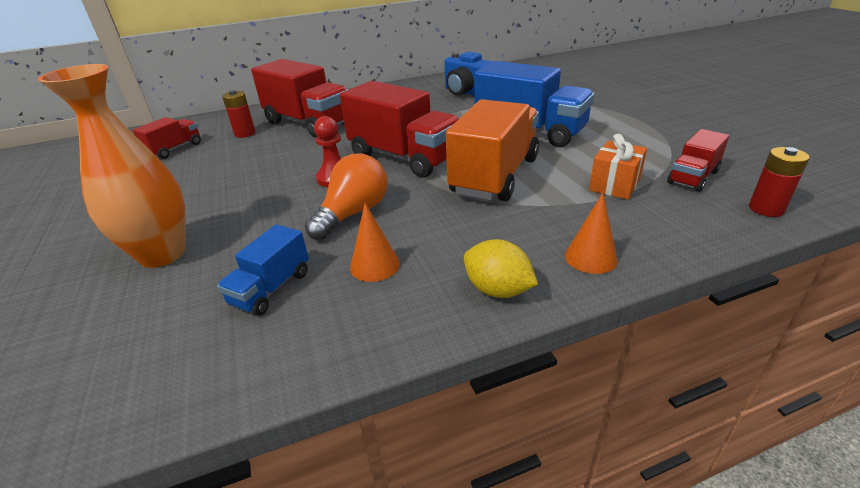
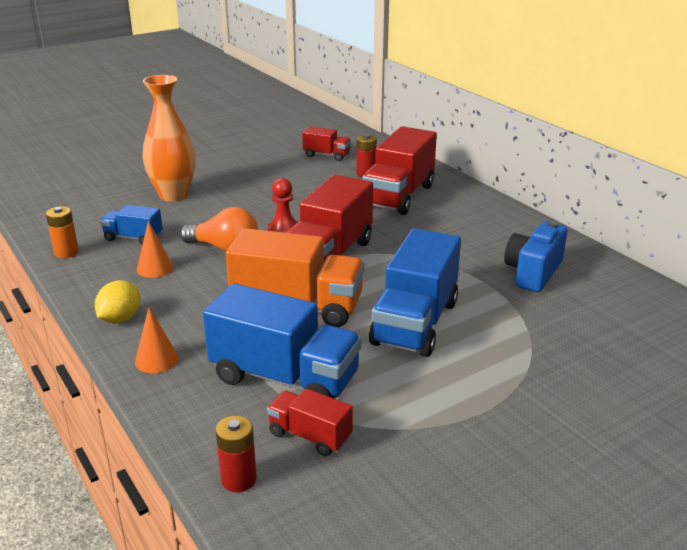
camera: 75 degrees right, 5 degrees down
(270, 365) = (66, 252): none -> orange battery
(614, 185) = (284, 378): orange gift -> blue truck

